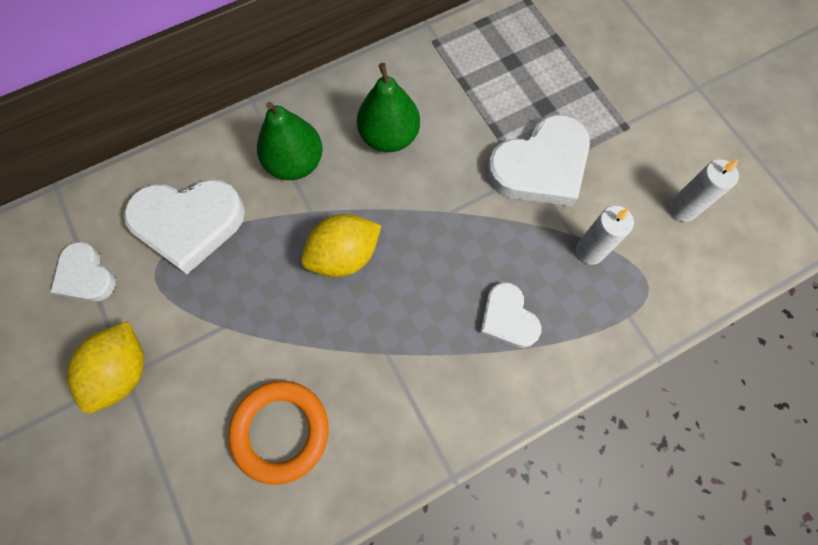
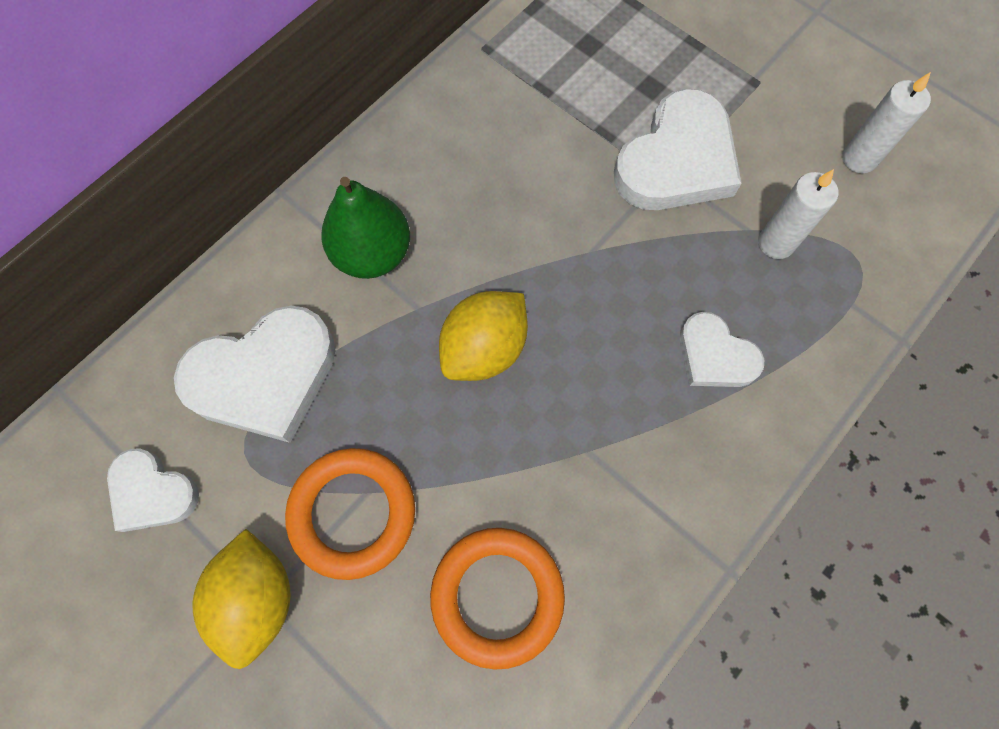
camera: 20 degrees left, 0 degrees up
(208, 338) = (353, 513): none -> orange ring
(389, 136) = (478, 182): green pear -> none

